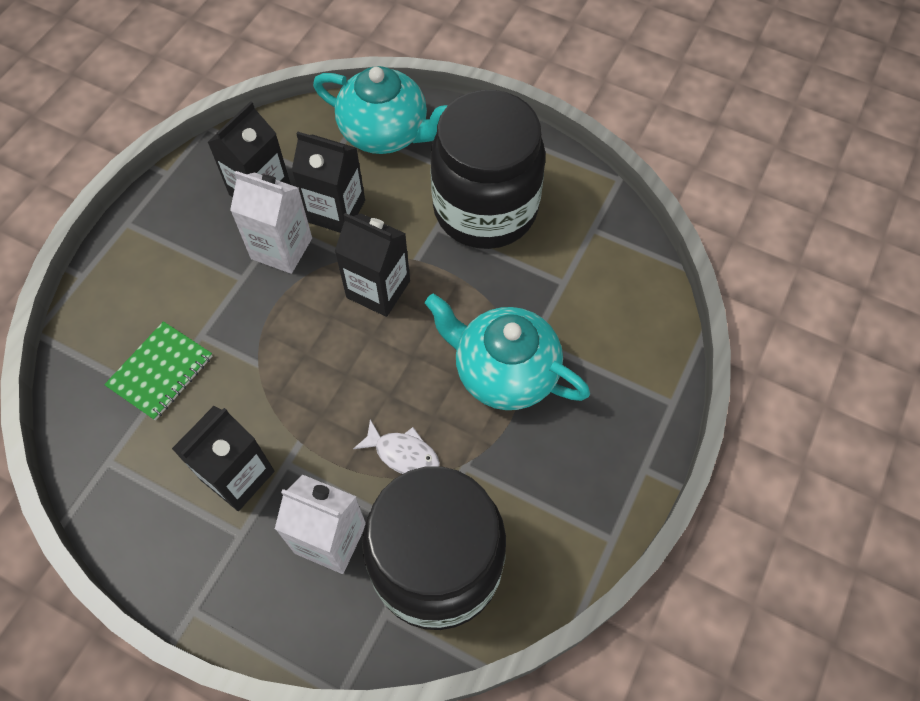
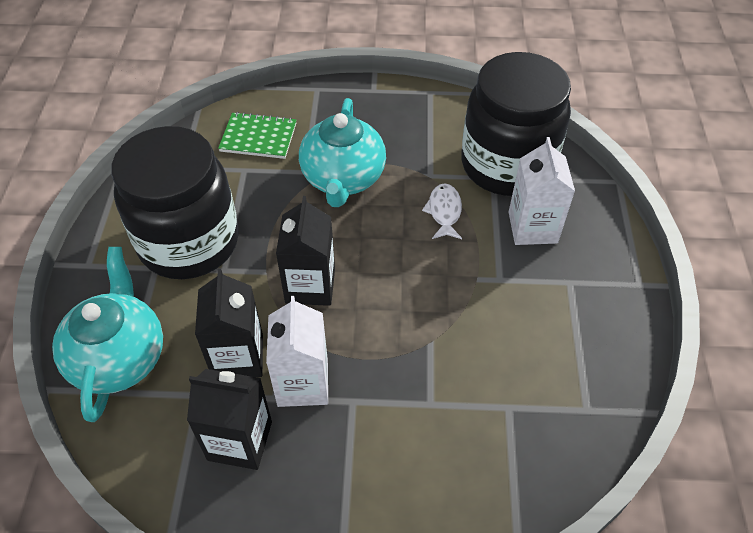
camera: 115 degrees left, 10 degrees down
(161, 372) = (484, 416): green notebook -> green notebook (258, 137)
(238, 475) = (530, 306): black carton -> none

